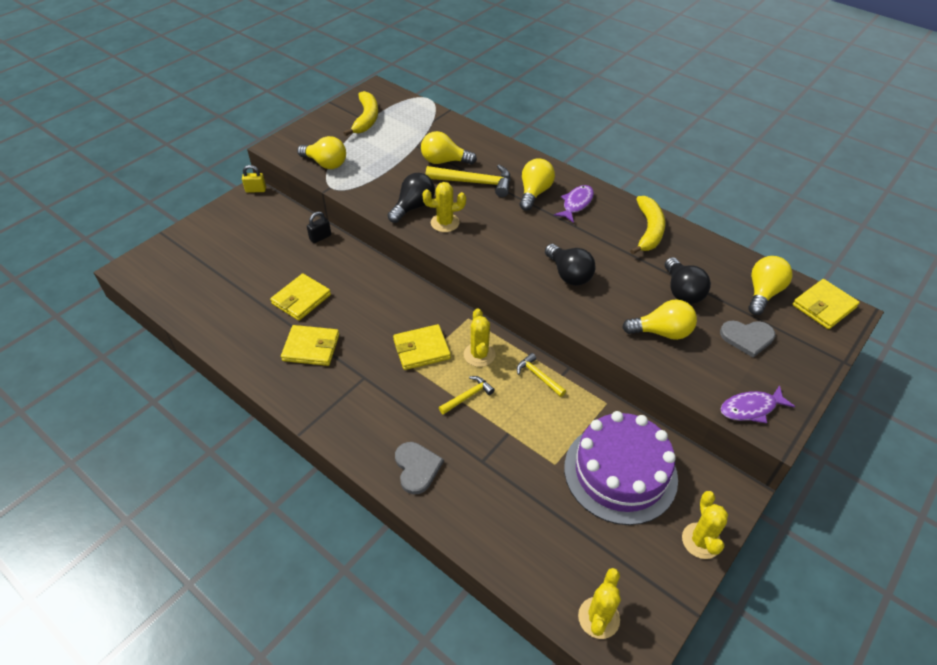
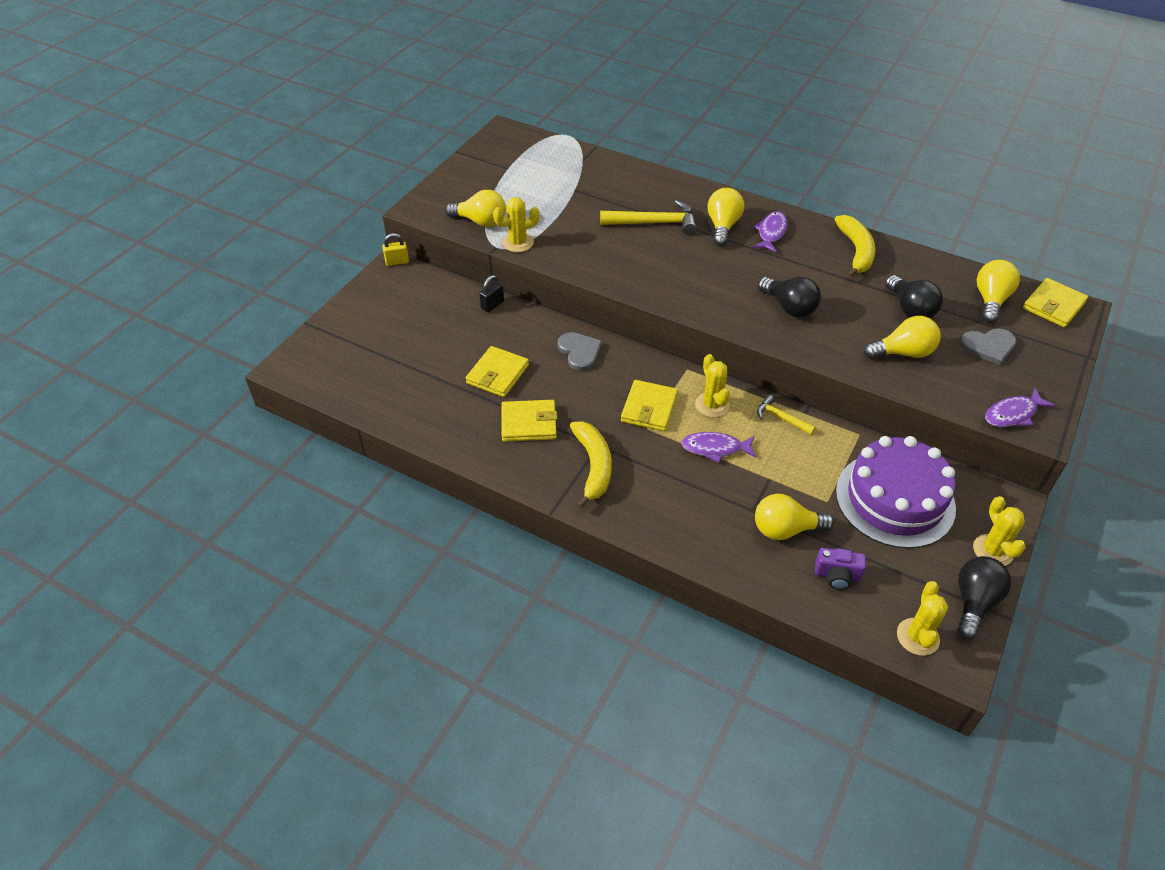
camera: 10 degrees left, 0 degrees up
(366, 119) = (506, 166): yellow banana -> yellow banana (593, 466)
(413, 207) = (597, 257): black light bulb -> black light bulb (974, 602)
(417, 468) = (688, 527): grey heart -> grey heart (579, 352)
(421, 349) = (649, 408): yellow wallet -> yellow wallet turned 45 degrees counterclockwise
(444, 161) = (612, 203): yellow light bulb -> yellow light bulb (785, 529)
(445, 223) = (638, 270): yellow cactus -> yellow cactus (518, 243)
(468, 396) = (715, 448): yellow hammer -> purple fish
(540, 540) = (837, 576): none -> purple camera

